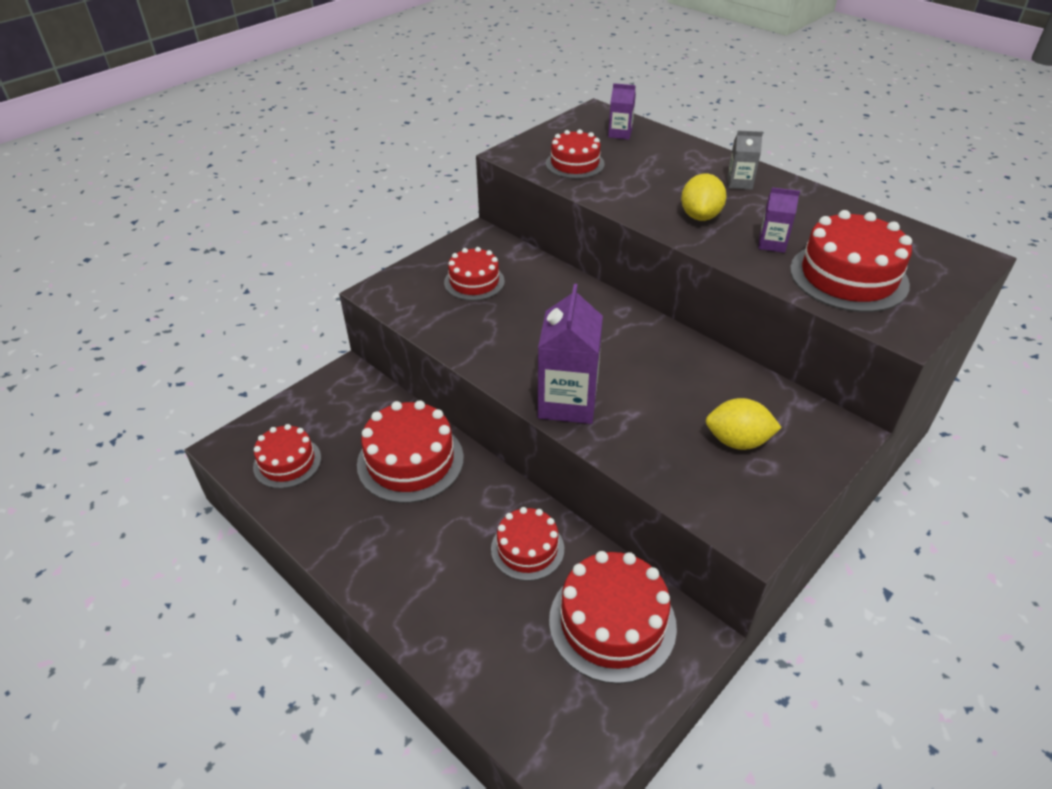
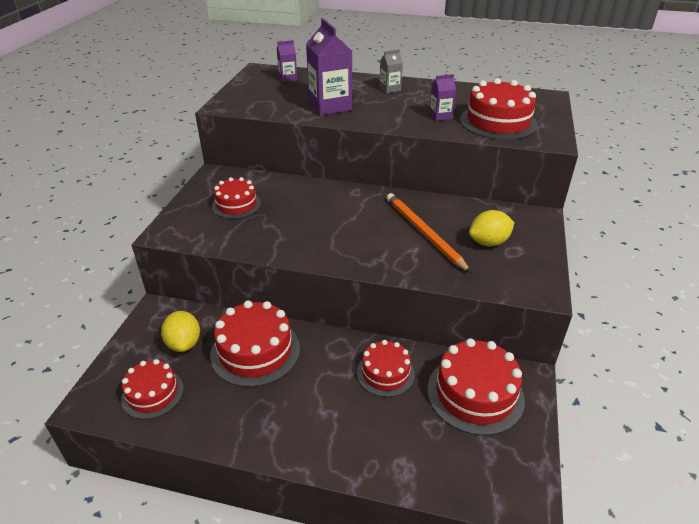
camera: 30 degrees left, 5 degrees down
(567, 402) = (367, 258): purple carton -> purple carton (330, 106)
(575, 164) = (273, 102): red cake -> none
(662, 397) = (424, 233): none -> orange pencil
(700, 216) = (384, 112): yellow lemon -> yellow lemon (184, 343)

